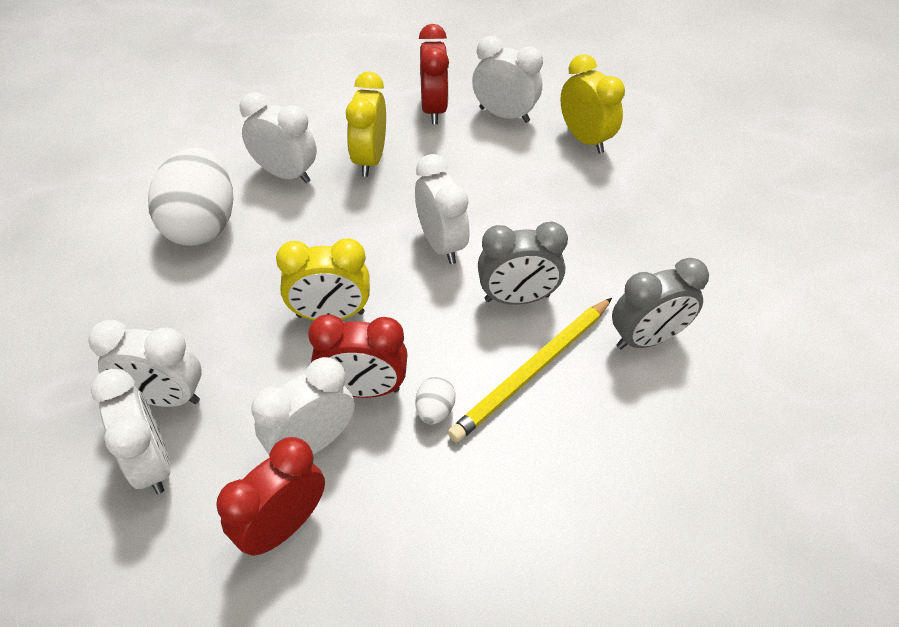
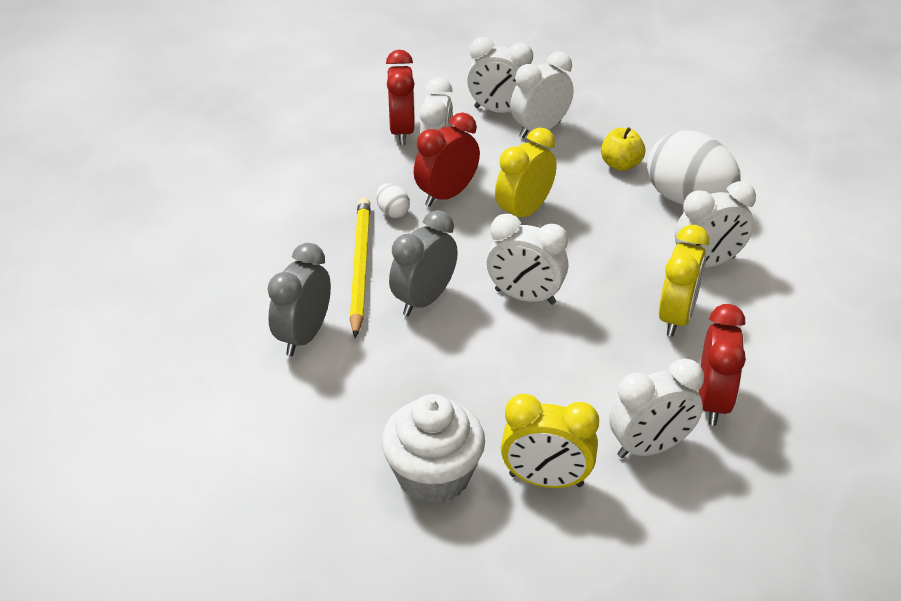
camera: 135 degrees right, 10 degrees down
(181, 295) = (621, 165): none -> yellow apple
(370, 159) = (676, 317): yellow clock -> yellow clock turned 60 degrees clockwise
(433, 109) = (712, 402): red clock -> red clock turned 120 degrees counterclockwise
(649, 183) = (433, 475): none -> white cupcake

